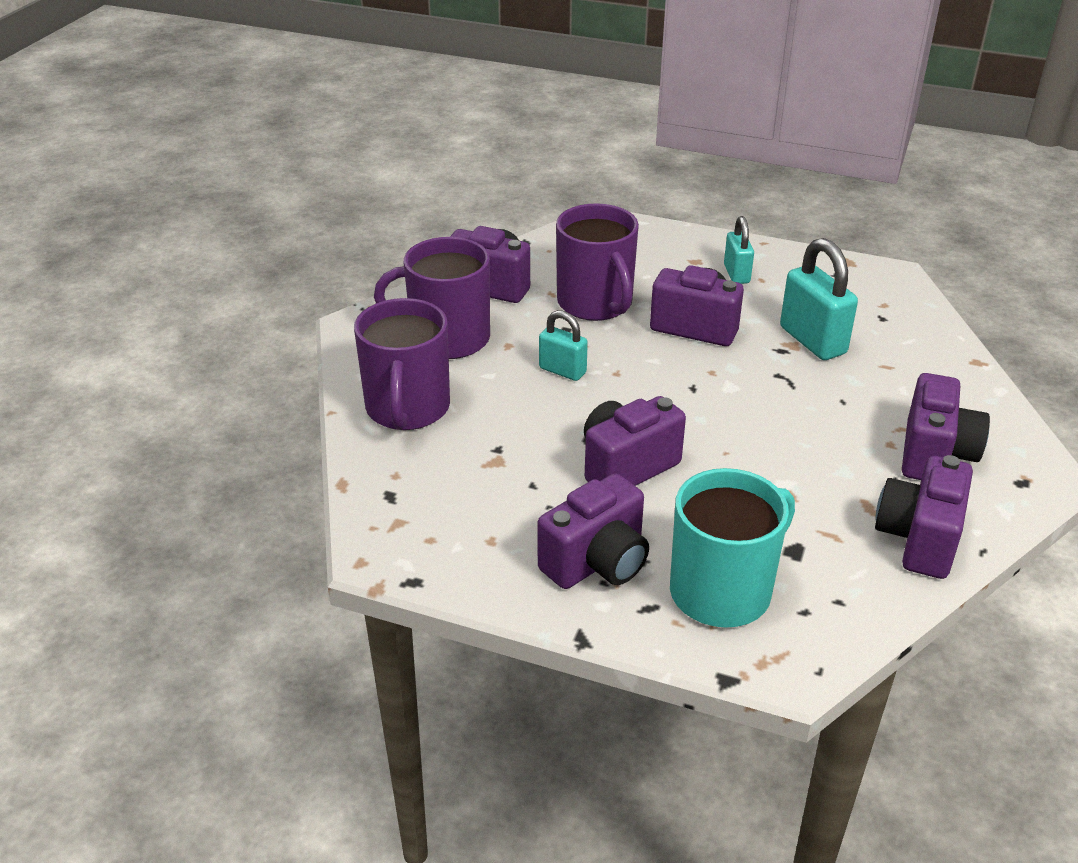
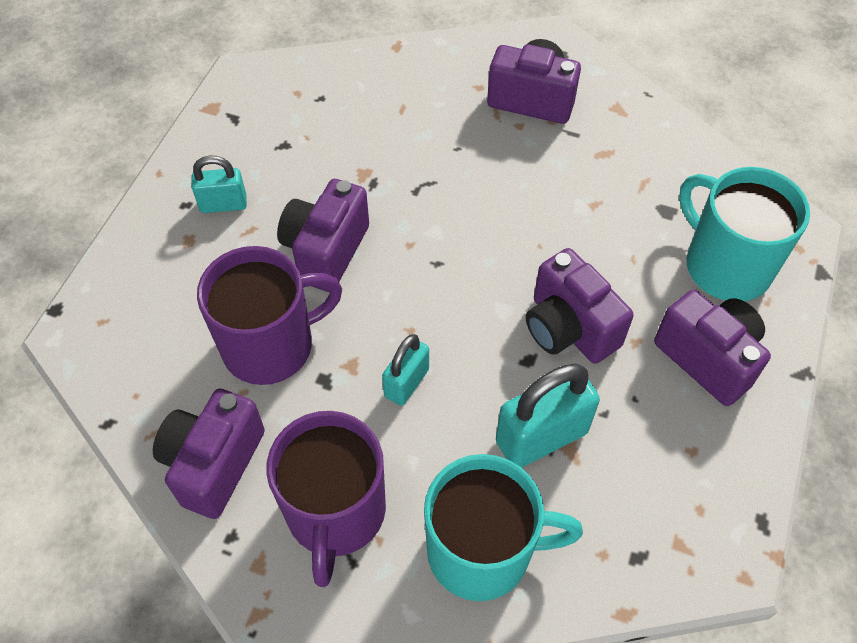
camera: 90 degrees left, 20 degrees up
(407, 409) = (482, 551): purple mug -> turquoise mug
(812, 340) = (358, 156): turquoise padlock -> turquoise padlock (541, 437)
(918, 539) = (641, 129): purple camera -> none

